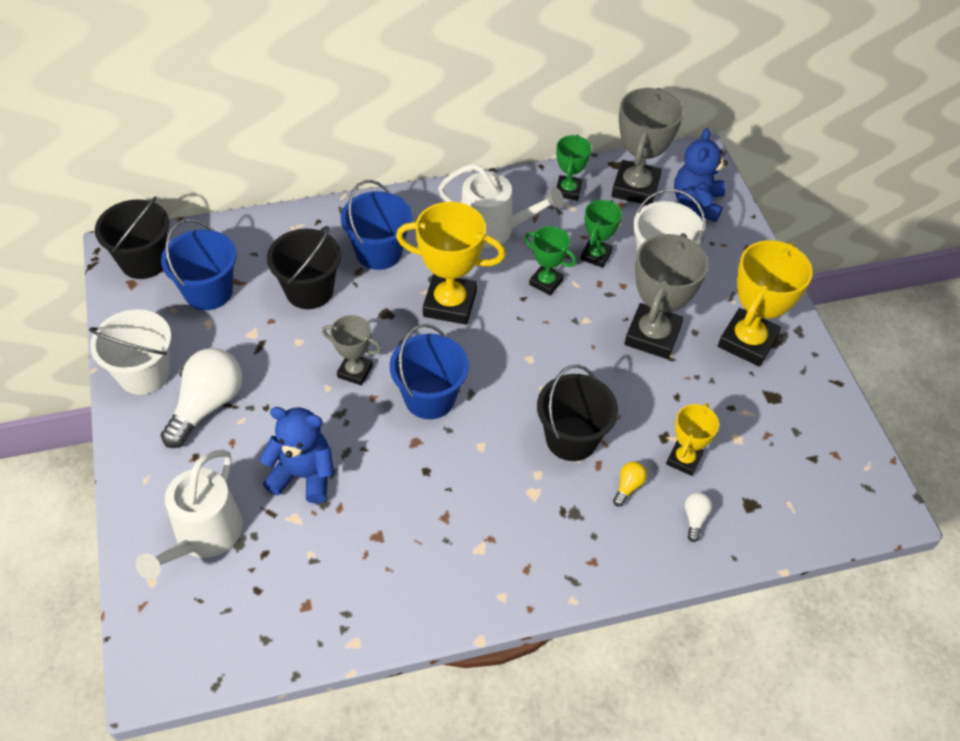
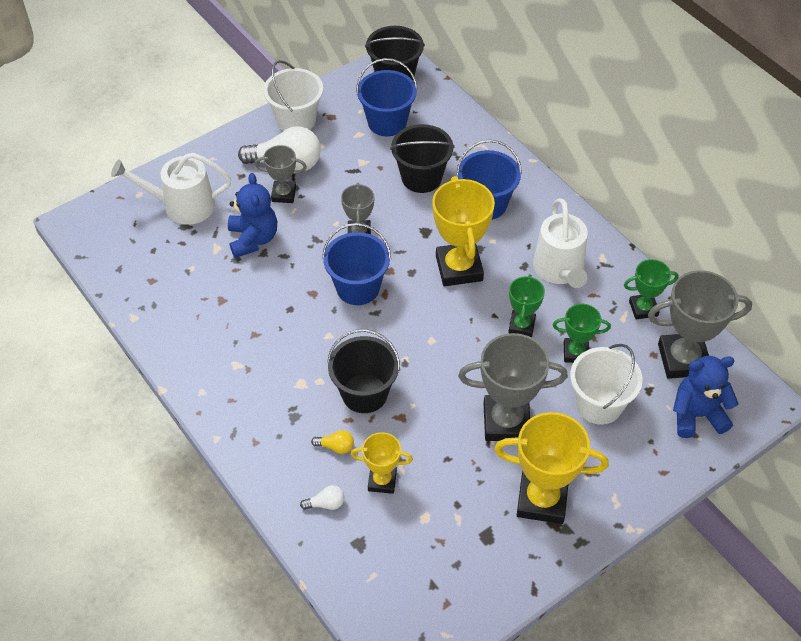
camera: 70 degrees right, 0 degrees up
(253, 423) = (283, 194): none -> grey trophy

